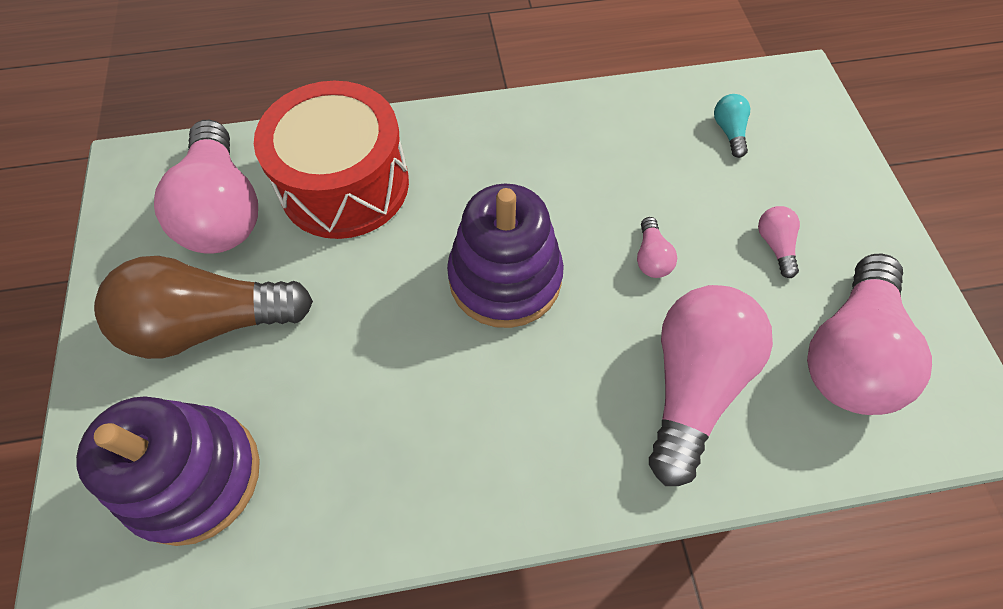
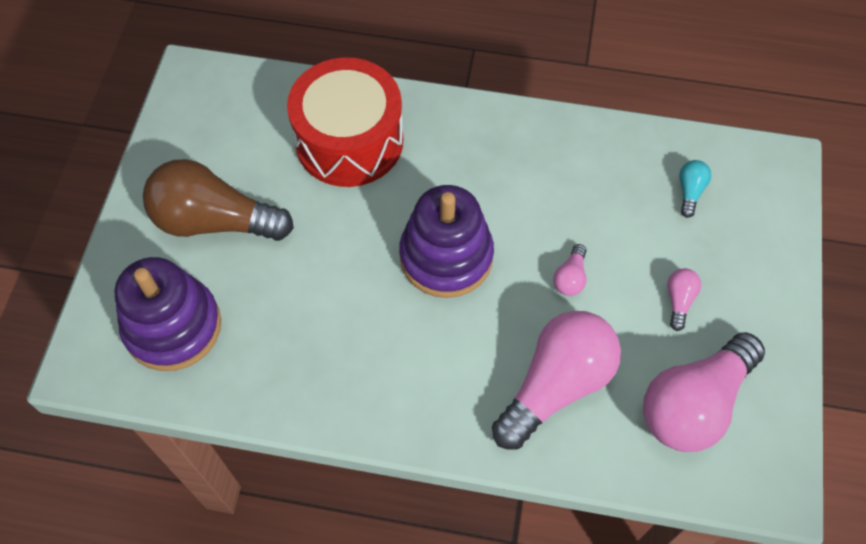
camera: 20 degrees right, 0 degrees up
(223, 210) = (250, 133): pink light bulb -> none

